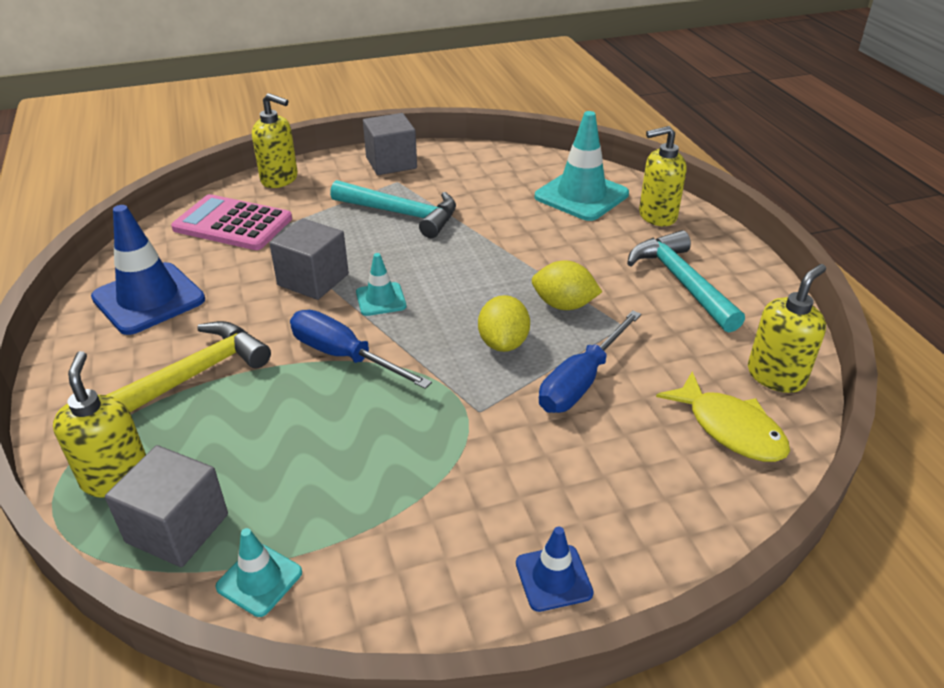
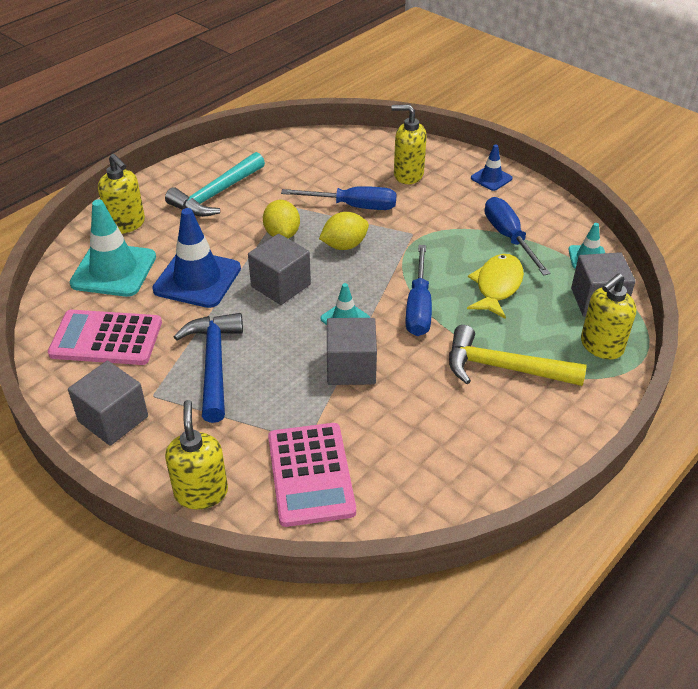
camera: 120 degrees left, 5 degrees up
(148, 299) = (457, 454): blue traffic cone -> blue traffic cone (197, 279)
(387, 508) = (509, 237): none -> blue screwdriver
(402, 214) = (214, 363): turquoise hammer -> blue hammer
(472, 277) = (281, 285): none -> grey cube
(486, 176) = (106, 338): none -> pink calculator
(730, 428) = (347, 153): yellow fish -> yellow fish (497, 286)
(776, 376) = (290, 147): yellow soap dispenser -> yellow soap dispenser (408, 175)

